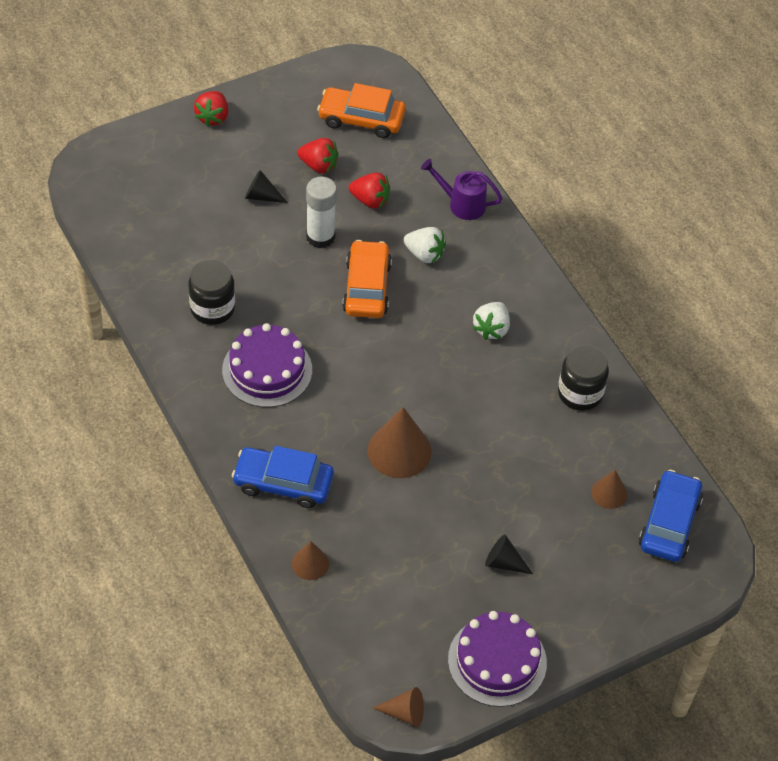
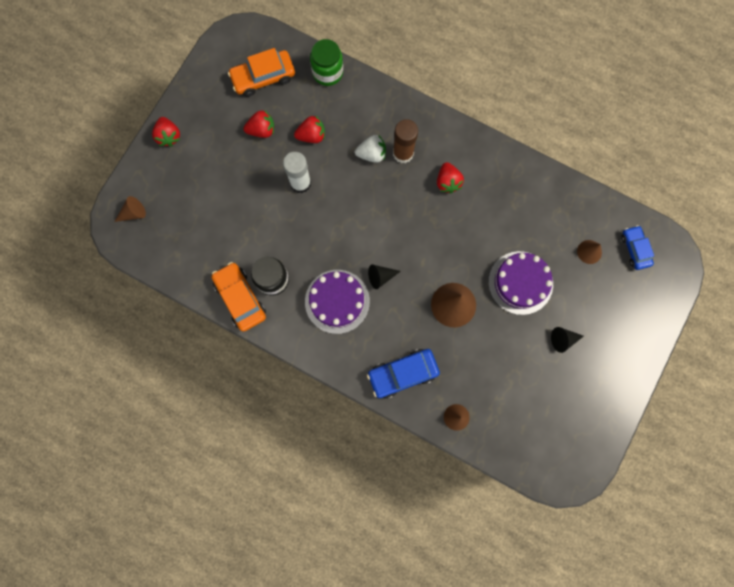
camera: 30 degrees left, 25 degrees up
(261, 196) = (243, 176): black cone -> black cone (380, 277)
(366, 287) = (354, 202): orange car -> orange car (240, 298)
(404, 713) = (576, 477): brown cone -> brown cone (133, 213)
(437, 152) = (327, 72): none -> green jar
(461, 204) = (368, 102): purple watering can -> none
(461, 273) = (403, 153): none -> brown glue stick
(491, 329) = (447, 182): white strawberry -> red strawberry
(497, 661) = (602, 407): purple cake -> purple cake (520, 283)
(580, 393) = (528, 193): black jar -> none
(669, 523) = (635, 249): blue car -> blue car, size x0.65

